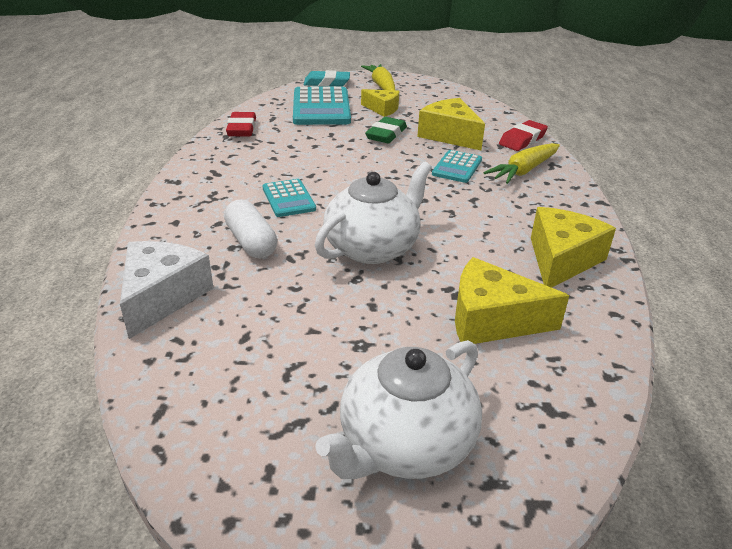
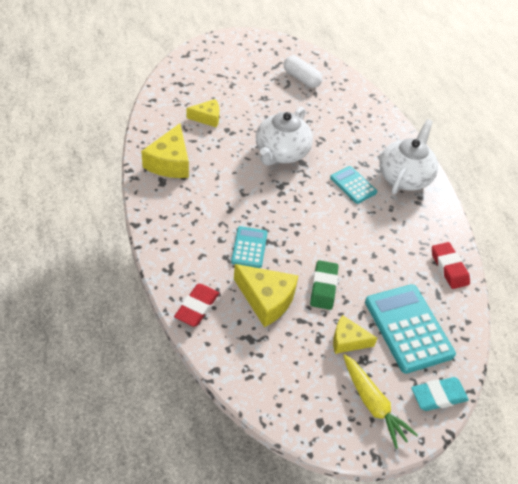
camera: 160 degrees right, 15 degrees up
(162, 297) = (366, 106): white cheese -> none
(251, 242) = (350, 145): white capsule -> white capsule (301, 79)
(405, 444) = (233, 65): white teapot -> white teapot (404, 177)
(492, 320) = (207, 118): yellow cheese -> yellow cheese, size x0.62
(524, 171) = (194, 254): yellow carrot -> none

